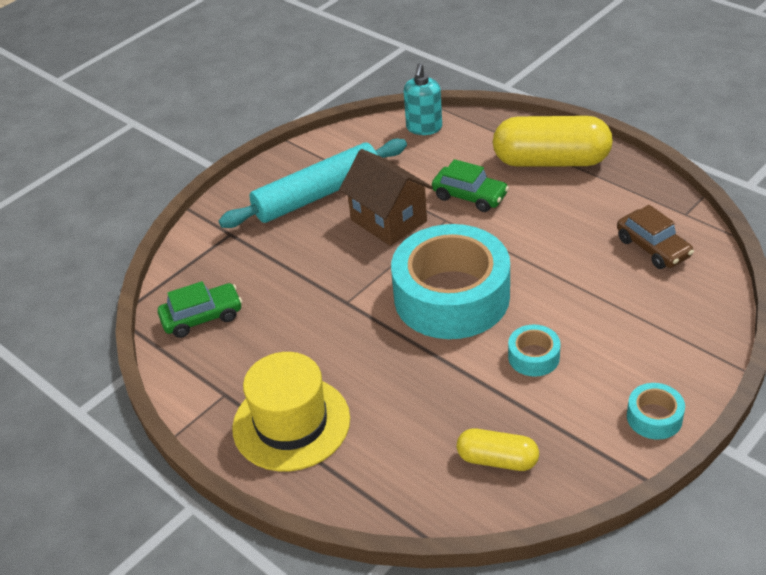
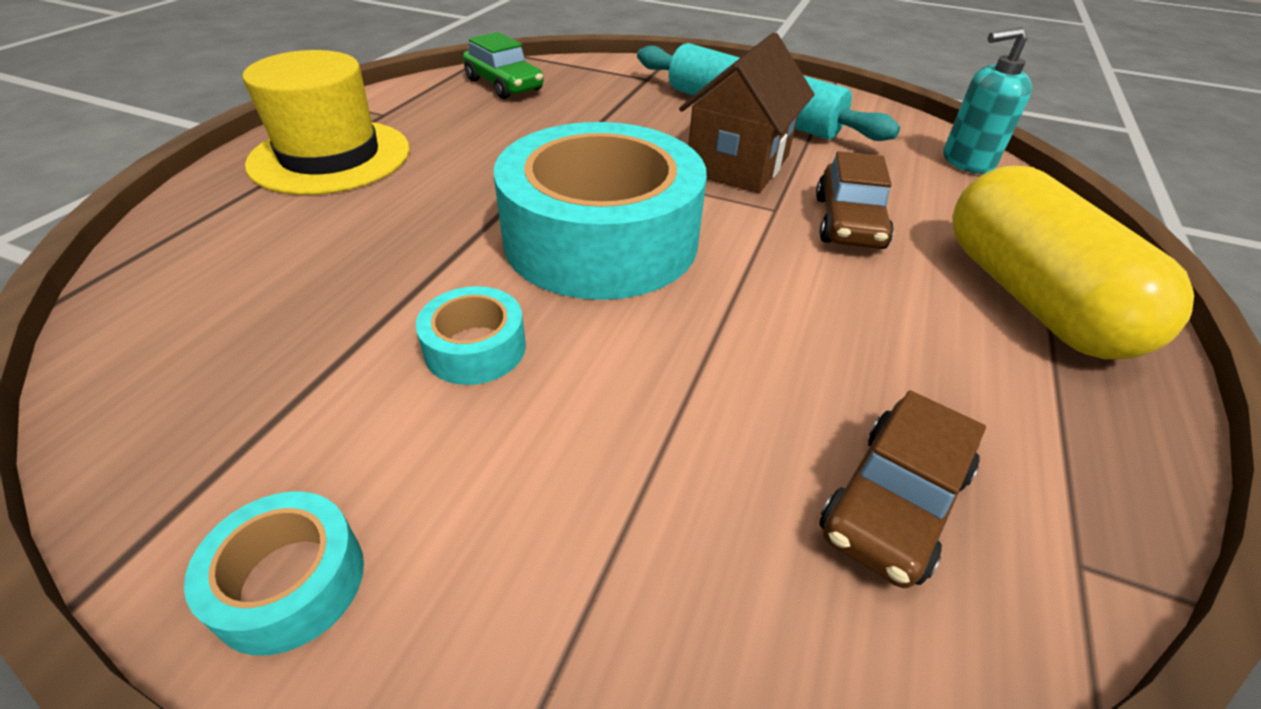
camera: 65 degrees right, 0 degrees up
(469, 196) = (848, 222): green car -> brown car
(497, 460) = (217, 339): yellow capsule -> none

